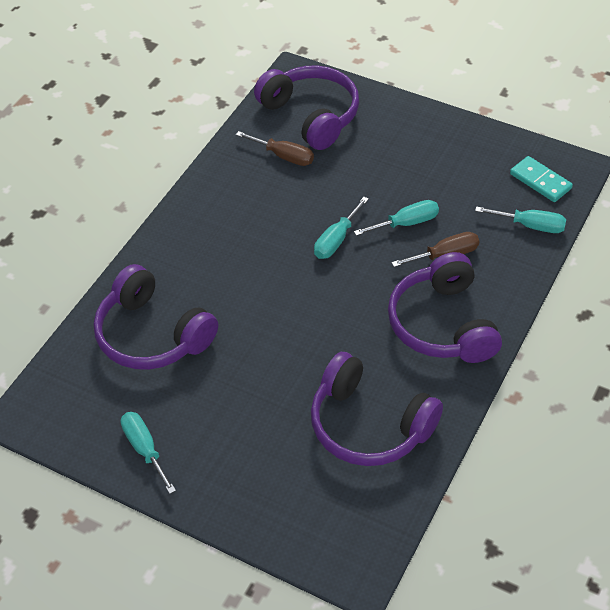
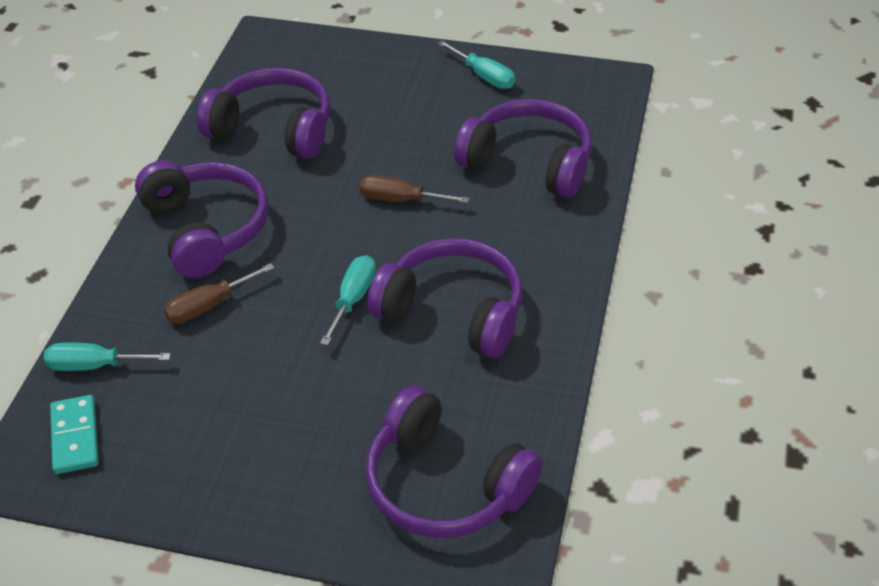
camera: 165 degrees right, 5 degrees down
(267, 217) = (453, 312): none -> purple headphones
(284, 156) = (462, 404): brown screwdriver -> brown screwdriver (400, 200)
(406, 223) = (265, 338): turquoise screwdriver -> none
(540, 181) = (75, 437): turquoise domino -> turquoise domino turned 45 degrees clockwise

